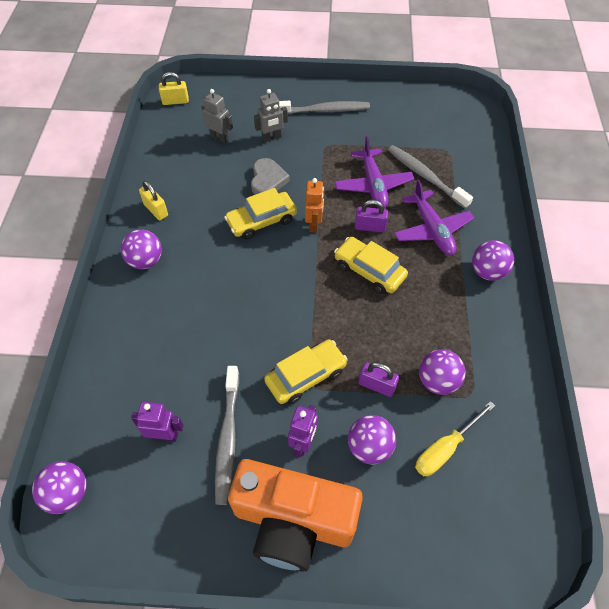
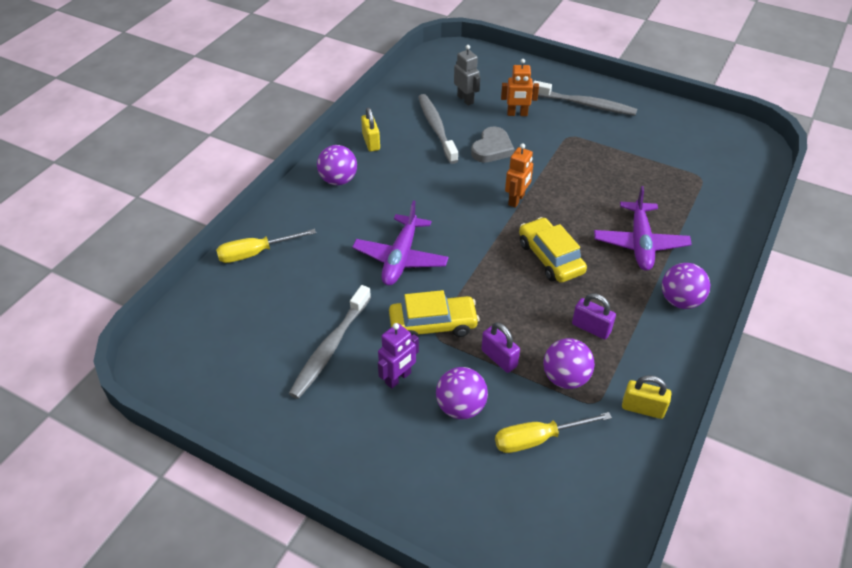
camera: 25 degrees right, 10 degrees down
(68, 493) = (171, 336): purple ball -> none
(106, 368) = (256, 253): none -> yellow screwdriver
(164, 435) = (276, 324): purple robot -> none
(175, 101) = (440, 58): yellow padlock -> yellow padlock (642, 408)
(261, 221) = (466, 181): yellow car -> none
(271, 138) = (517, 114): grey robot -> orange robot
(293, 521) = (351, 438): orange camera -> none
(370, 227) = (573, 220): purple padlock -> purple padlock (591, 328)
(373, 185) = (599, 184): purple plane -> purple plane (400, 258)
(425, 176) = (661, 193): grey toothbrush -> grey toothbrush (436, 128)

